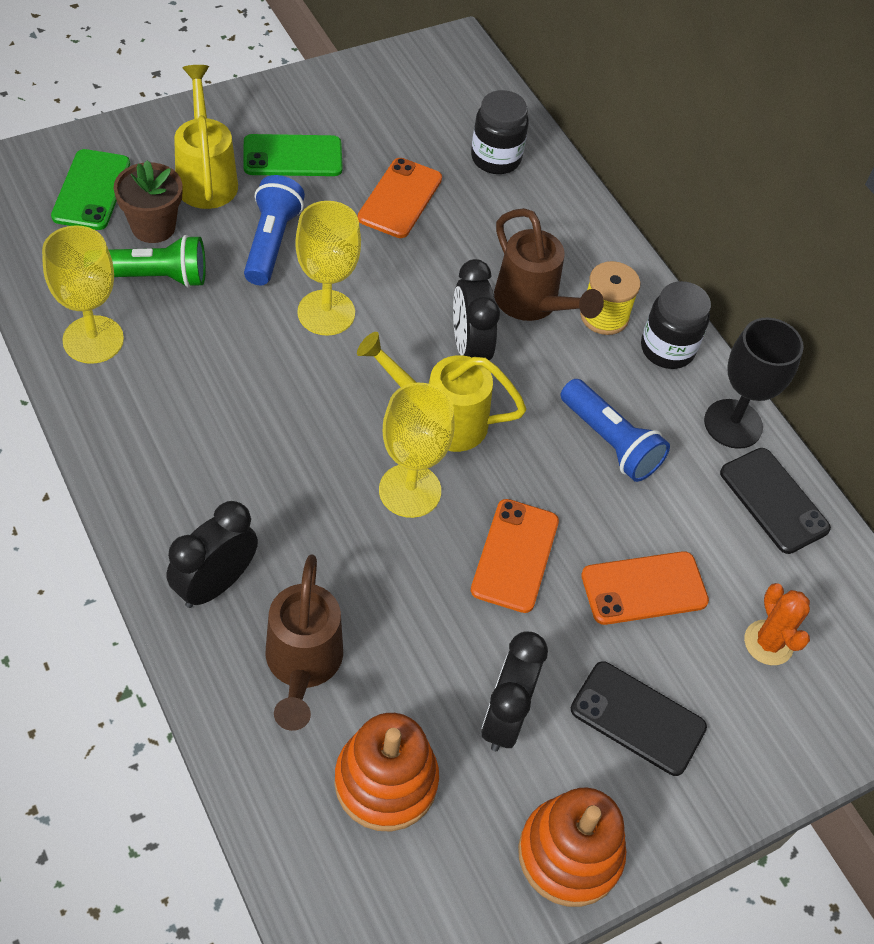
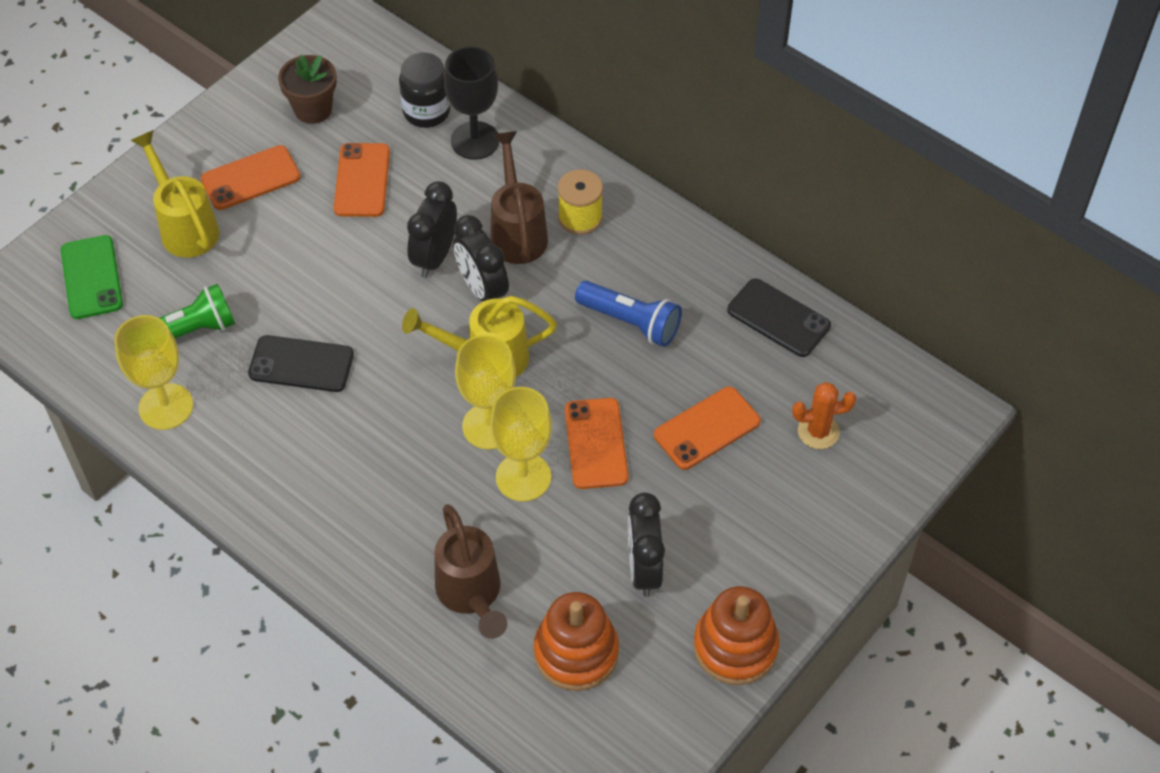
camera: 15 degrees left, 0 degrees up
(153, 227) = (163, 289): brown flower pot -> brown flower pot (313, 109)
(215, 584) = (371, 562): black clock -> black clock (434, 257)
(271, 242) = (272, 263): blue flashlight -> none
(292, 156) = (250, 178): green phone -> orange phone
(326, 313) = (349, 306): yellow goblet -> yellow goblet (523, 477)
(533, 305) = (517, 231): brown watering can -> brown watering can turned 135 degrees counterclockwise
(638, 718) = (743, 528): black phone -> black phone (301, 364)
(667, 349) = (643, 226): black jar -> none
(733, 424) = (721, 268): black goblet -> black goblet (475, 140)
(768, 643) = (818, 432): orange cactus -> orange cactus turned 60 degrees counterclockwise

